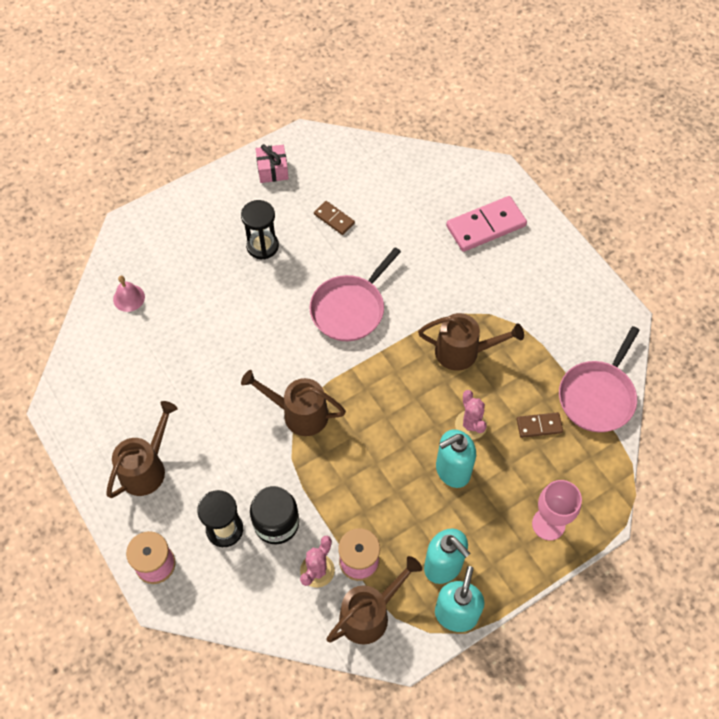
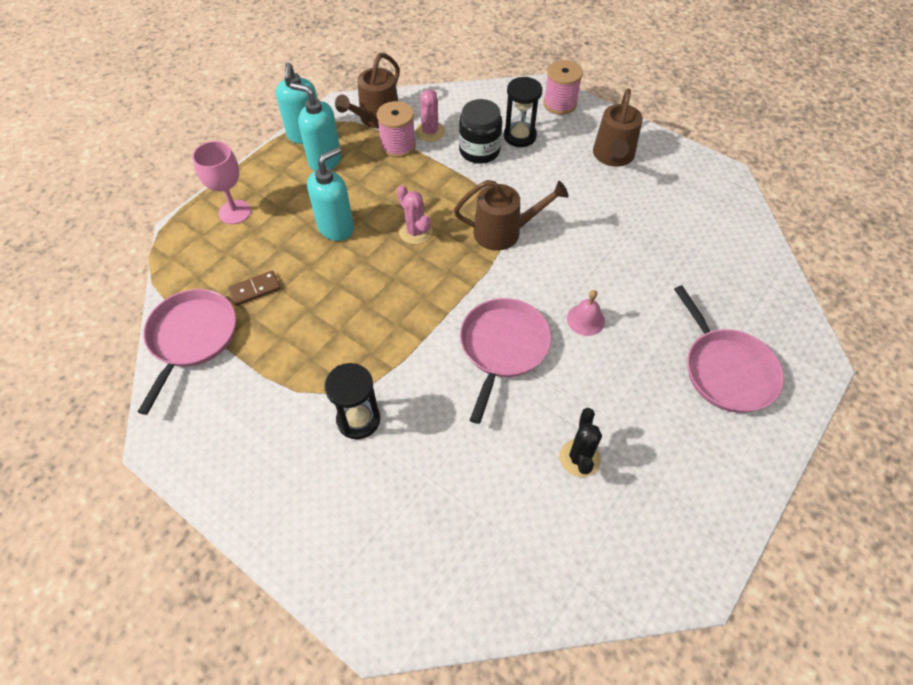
camera: 160 degrees right, 5 degrees down
(129, 298) = (746, 284): pink bell -> pink bell (585, 319)
(196, 241) = (726, 370): none -> pink pan
(262, 246) = (646, 390): black hourglass -> black hourglass (358, 419)
(272, 170) = (704, 507): pink gift -> none
(334, 219) = (579, 458): brown domino -> black cactus
(463, 352) = (355, 339): brown watering can -> none
(471, 425) = (328, 270): pink cactus -> pink cactus (415, 232)
(486, 226) = (369, 519): pink domino -> none

